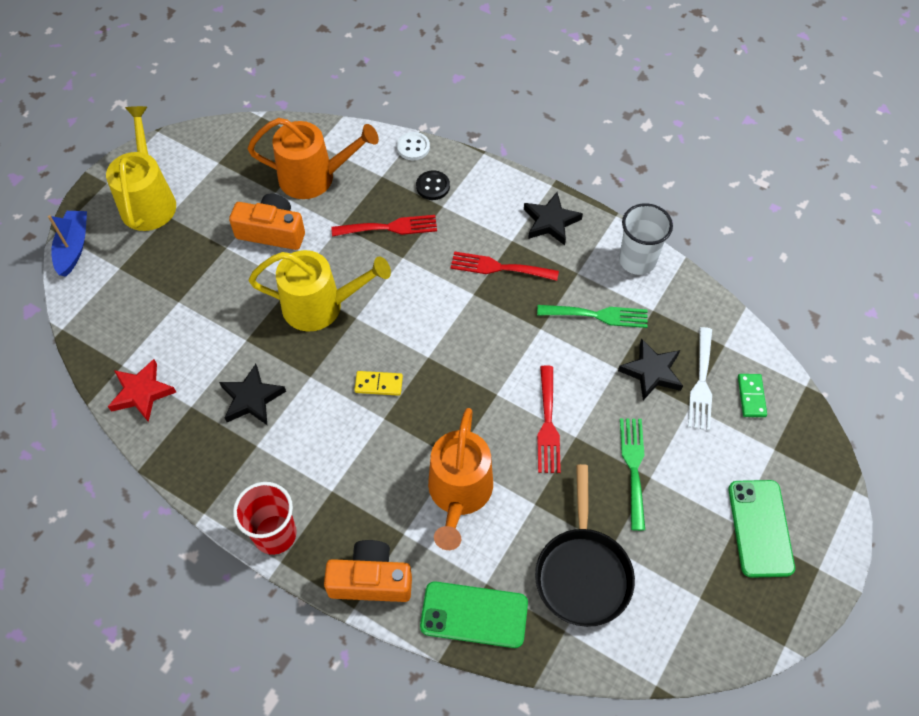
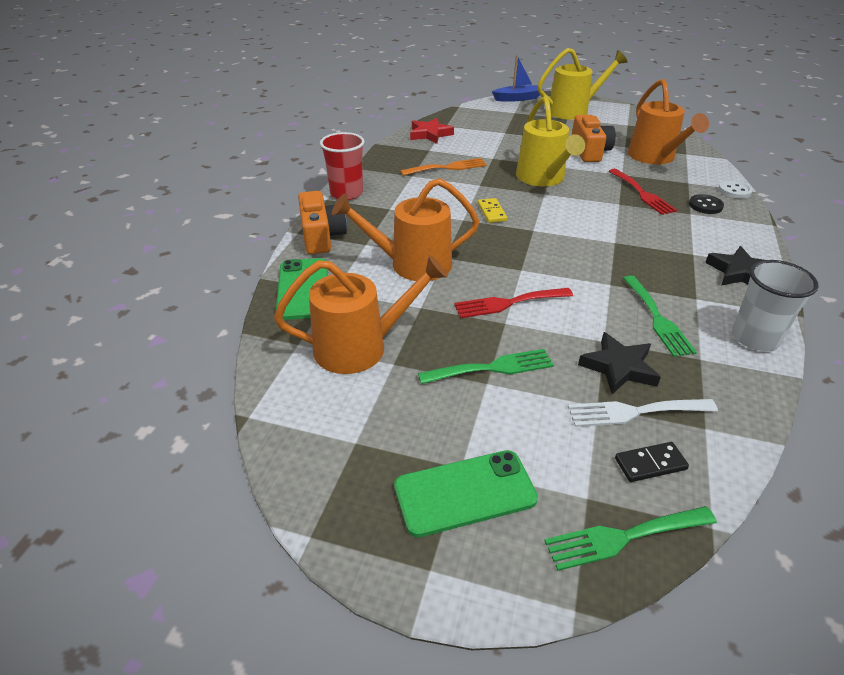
camera: 75 degrees right, 20 degrees down
(252, 398) = (447, 167): black star -> orange fork
(498, 267) = (655, 251): red fork -> none
(582, 573) = (360, 347): black pan -> orange watering can
(751, 396) = (650, 464): green domino -> black domino
(807, 441) = (623, 537): none -> green fork

